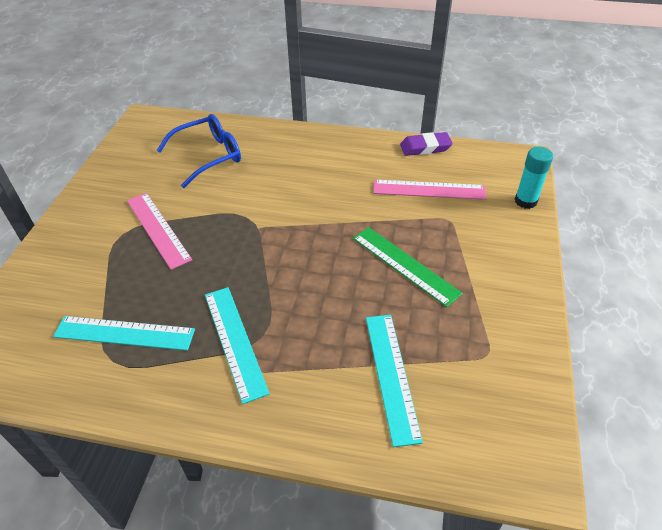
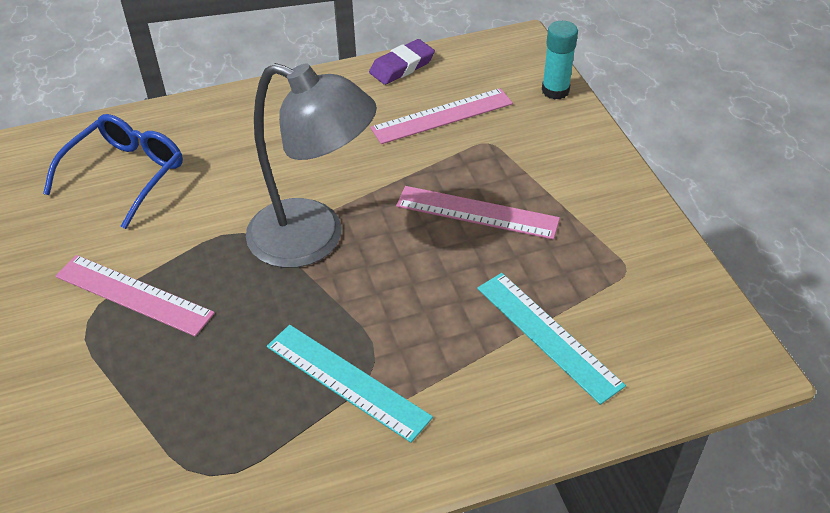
camera: 30 degrees left, 0 degrees up
(124, 333) = (198, 437): turquoise ruler -> none
(284, 239) = (314, 239): none -> grey lamp
(405, 265) = (477, 212): green ruler -> pink ruler

